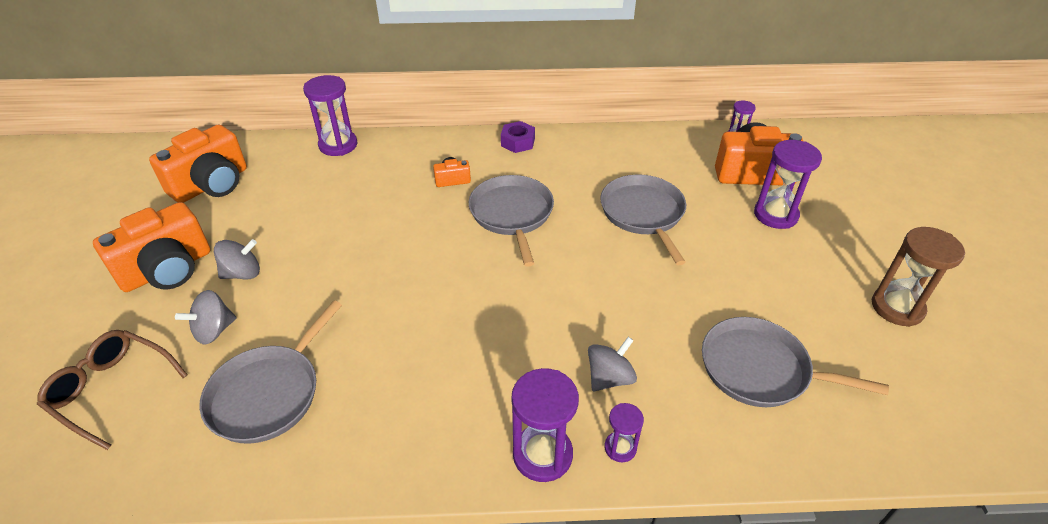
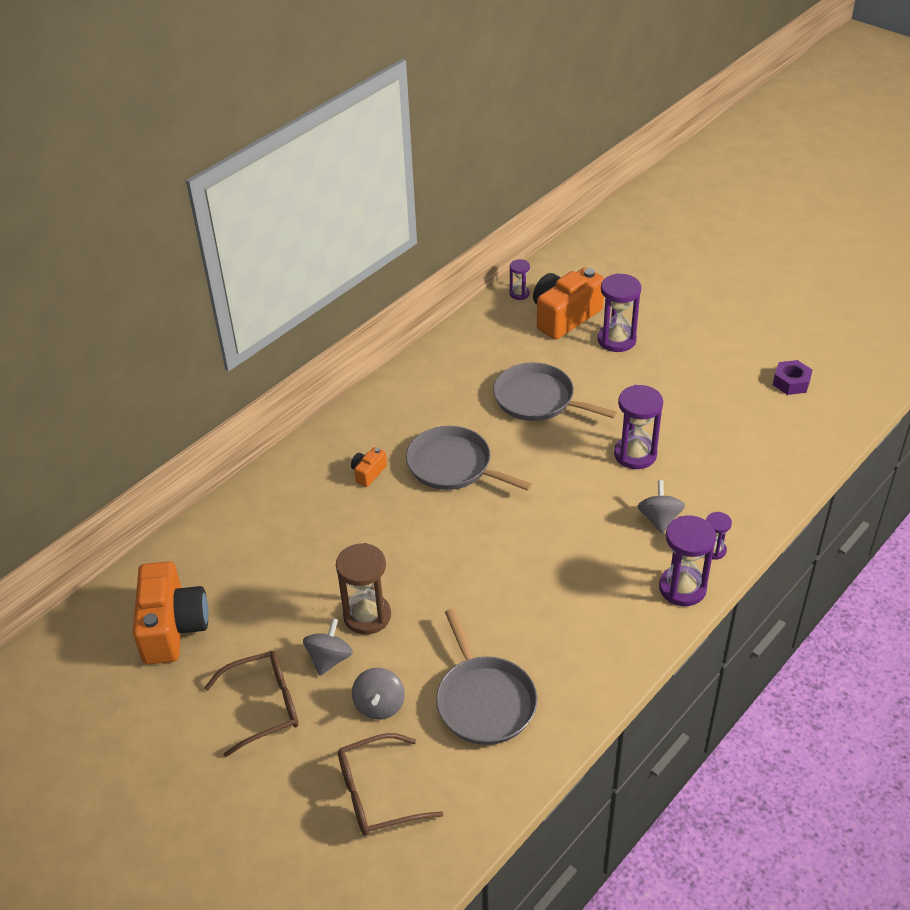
camera: 45 degrees left, 0 degrees up
(167, 269) = (264, 706): orange camera -> brown glasses
(338, 145) = (225, 515): purple hourglass -> purple hourglass (635, 454)
(518, 142) = (370, 407): purple nut -> purple nut (791, 382)
(760, 369) = (725, 449): grey pan -> none
(897, 307) = (747, 355): brown hourglass -> brown hourglass (367, 616)

